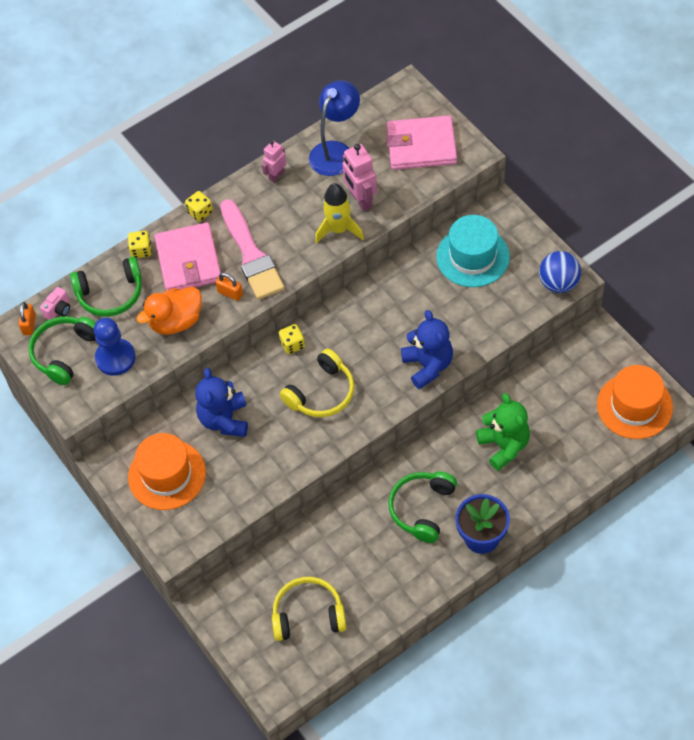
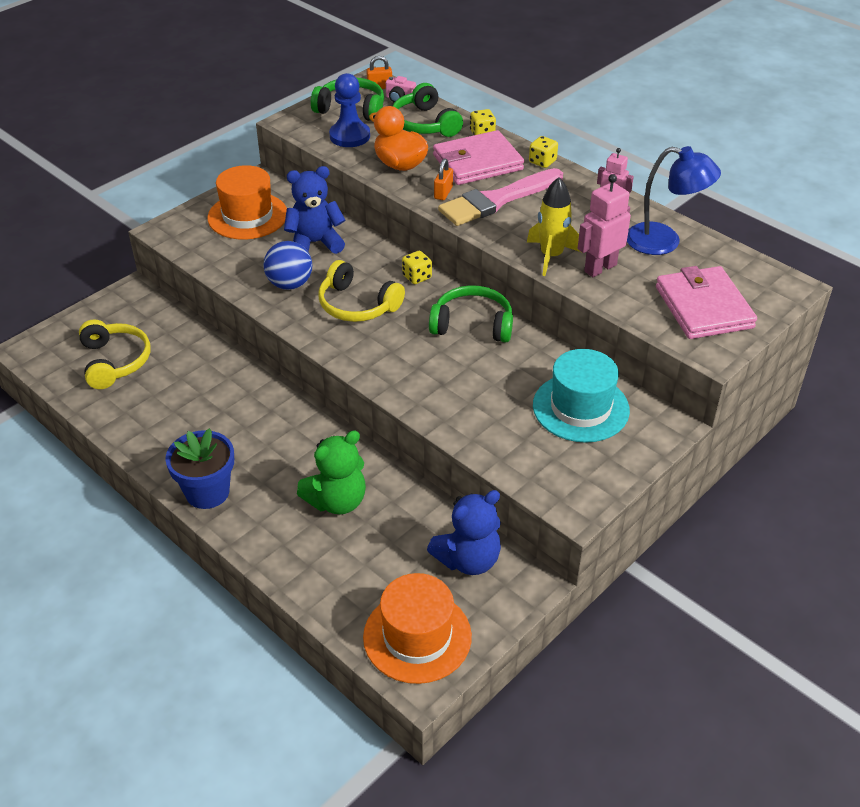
camera: 75 degrees right, 15 degrees down
(422, 509) = (245, 436): green headphones -> green headphones (472, 324)
(428, 365) = (408, 384): blue teddy bear -> blue teddy bear (468, 559)
(558, 283) = (564, 495): blue ball -> blue ball (290, 284)

